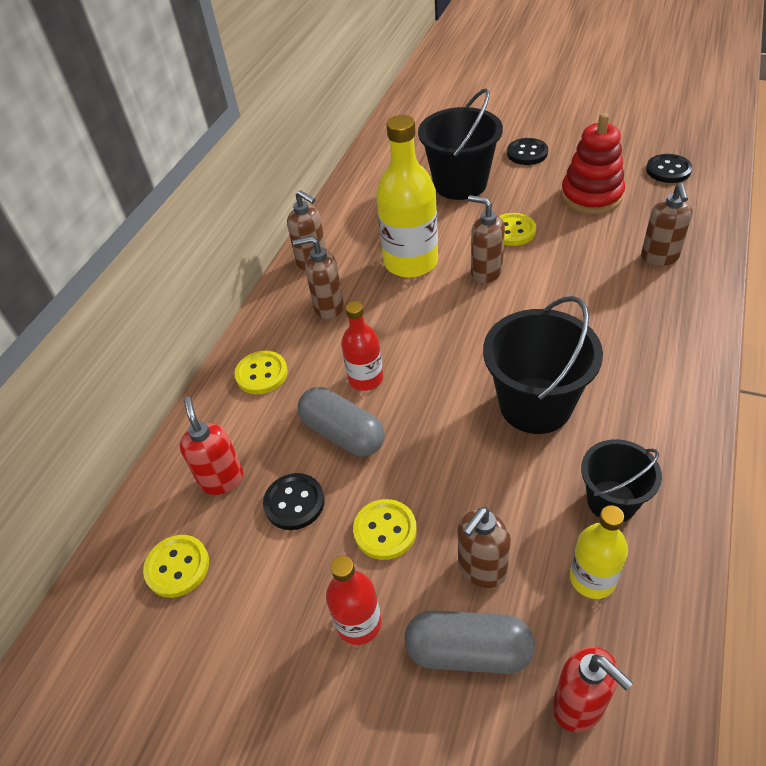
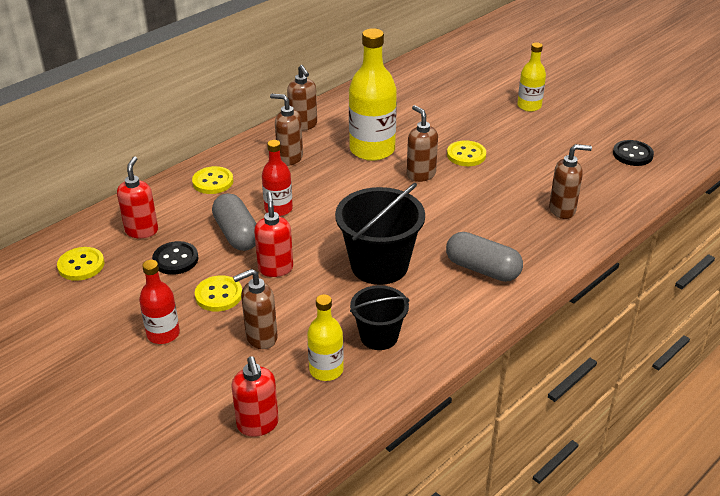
camera: 20 degrees right, 10 degrees down
(423, 461) = (275, 268): none -> red soap dispenser
(460, 184) = (456, 110): black bucket -> none
(468, 651) = (216, 373): grey capsule -> grey capsule (482, 269)
(527, 153) = (529, 106): black button -> yellow bottle
(591, 196) = (551, 152): red stacking toy -> none
(659, 257) = (562, 210): brown soap dispenser -> brown soap dispenser turned 120 degrees counterclockwise

